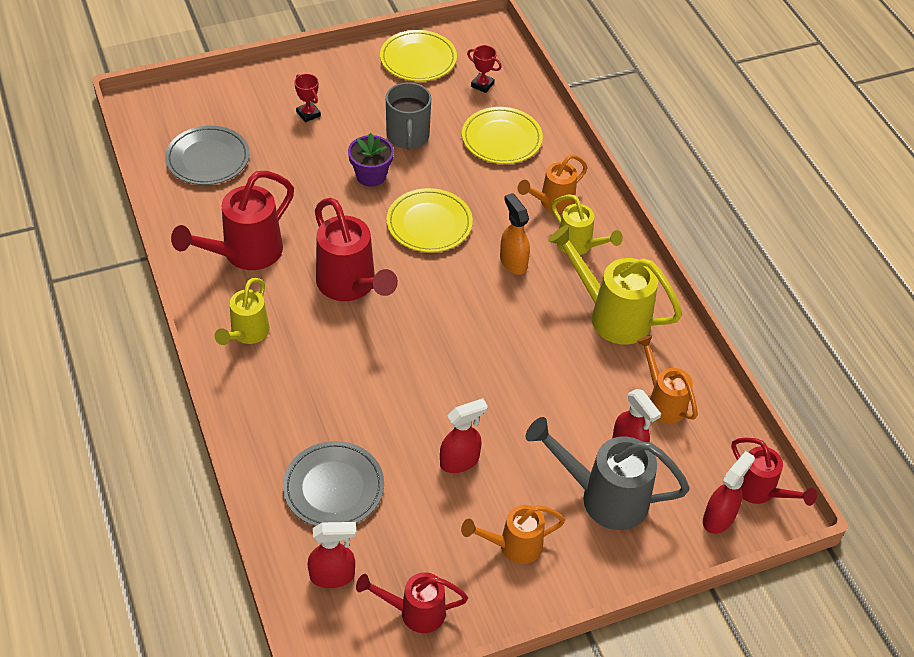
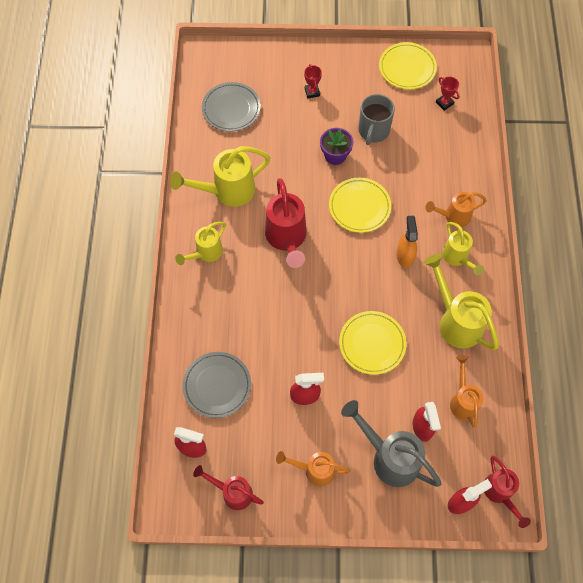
camera: 25 degrees right, 15 degrees up
(244, 254) = (227, 191): red watering can -> yellow watering can
(501, 139) = (439, 153): yellow plate -> yellow plate (372, 344)

